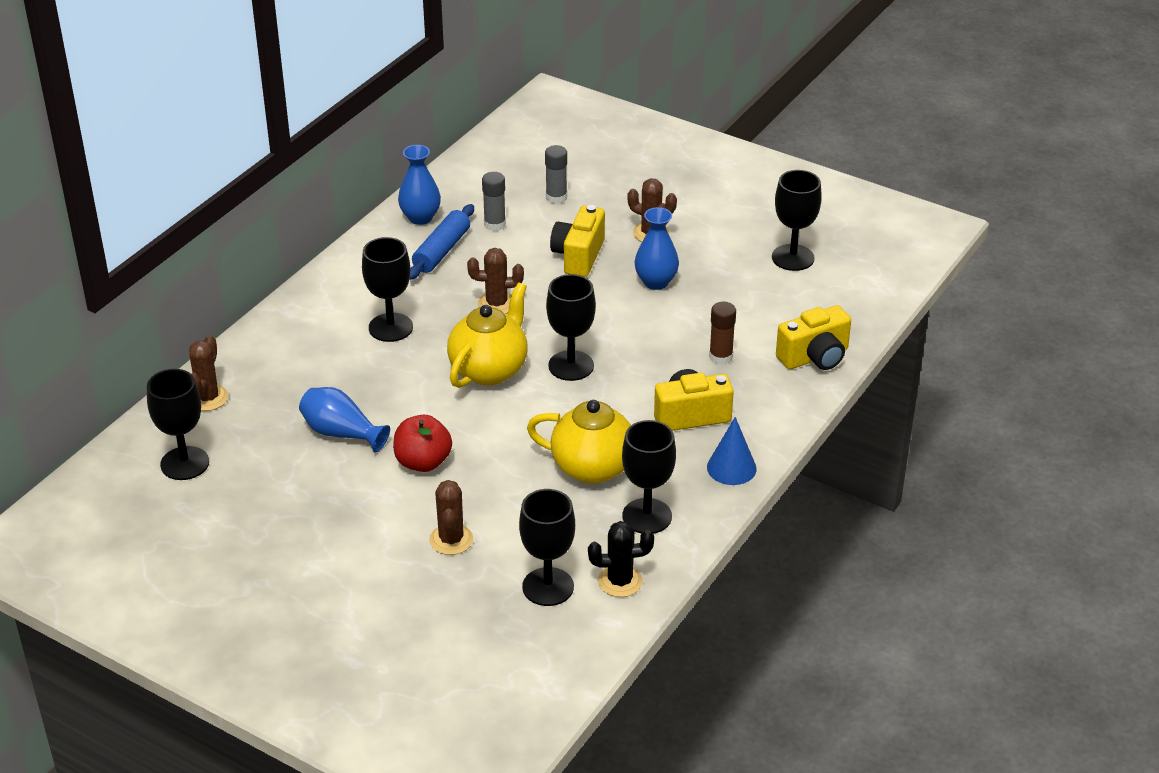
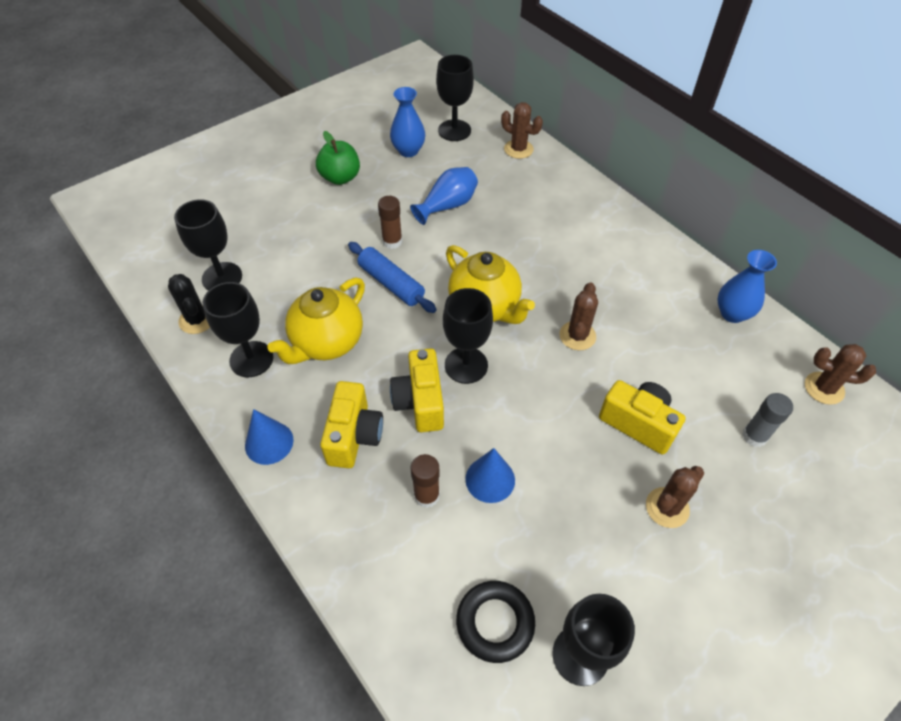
camera: 110 degrees right, 15 degrees up
(324, 543) = (340, 177): none -> green apple
(390, 327) = (567, 258): black goblet -> none
(423, 462) = (392, 241): red apple -> brown glue stick
(441, 251) = (673, 316): blue rolling pin -> blue rolling pin (391, 283)
(451, 540) = (303, 238): brown cactus -> brown cactus (824, 388)
(494, 224) = (710, 368): grey glue stick -> none
(620, 581) = (197, 320): black cactus -> black cactus turned 45 degrees counterclockwise
(656, 282) = (573, 480): blue vase -> blue vase (408, 151)
(683, 326) = (490, 479): none -> blue cone
(798, 299) = (495, 622): none -> black ring
(815, 357) = (386, 593): yellow camera -> yellow camera (420, 402)

